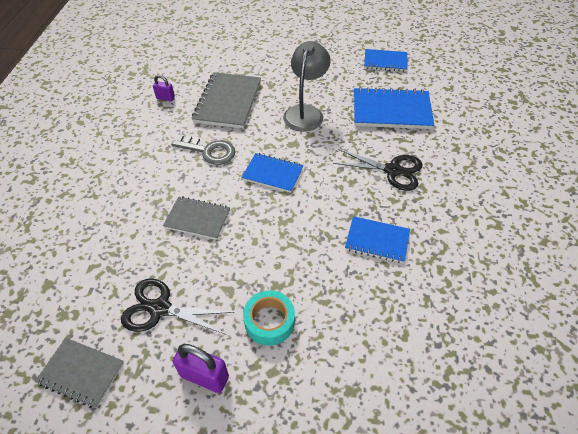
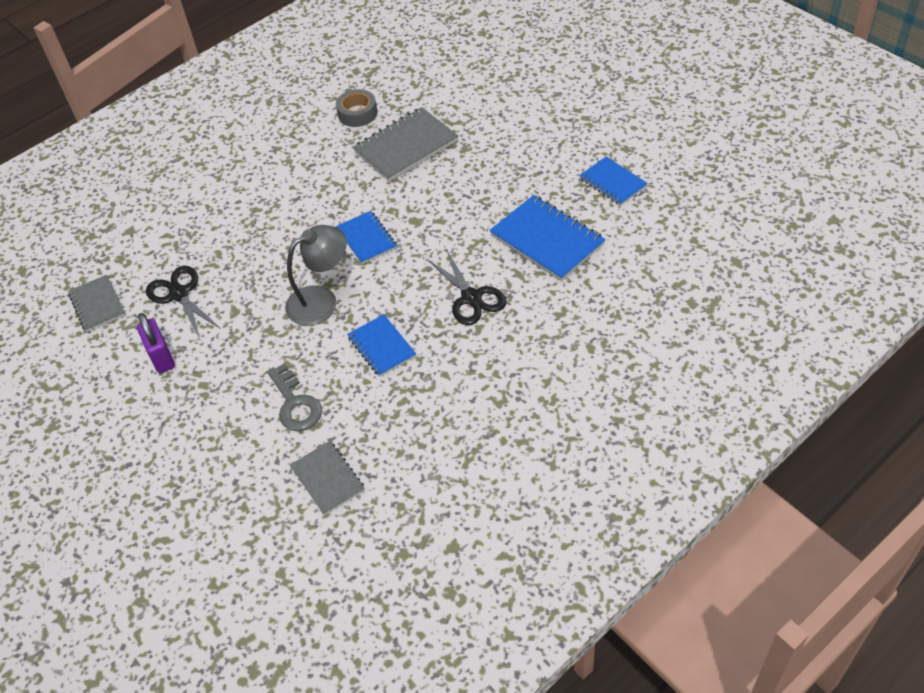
camera: 45 degrees right, 0 degrees up
(165, 98) = (357, 113): purple padlock -> grey tape
(197, 219) = (269, 242): grey notebook -> grey notebook (327, 479)
(209, 151) = (339, 187): grey key -> grey key (295, 404)
(269, 321) = (237, 351): turquoise tape -> none
(305, 112) = (463, 196): grey lamp -> grey lamp (321, 300)

